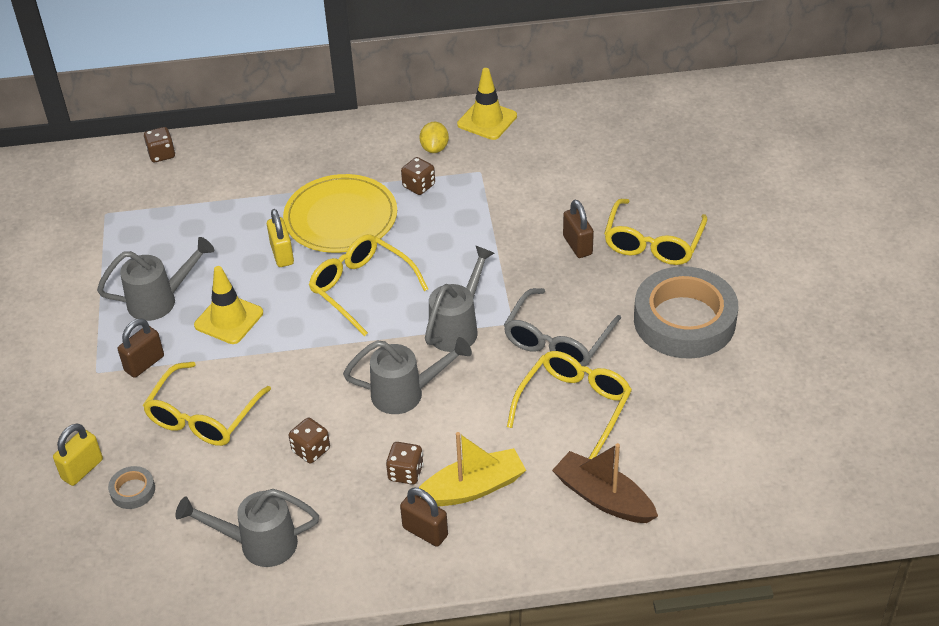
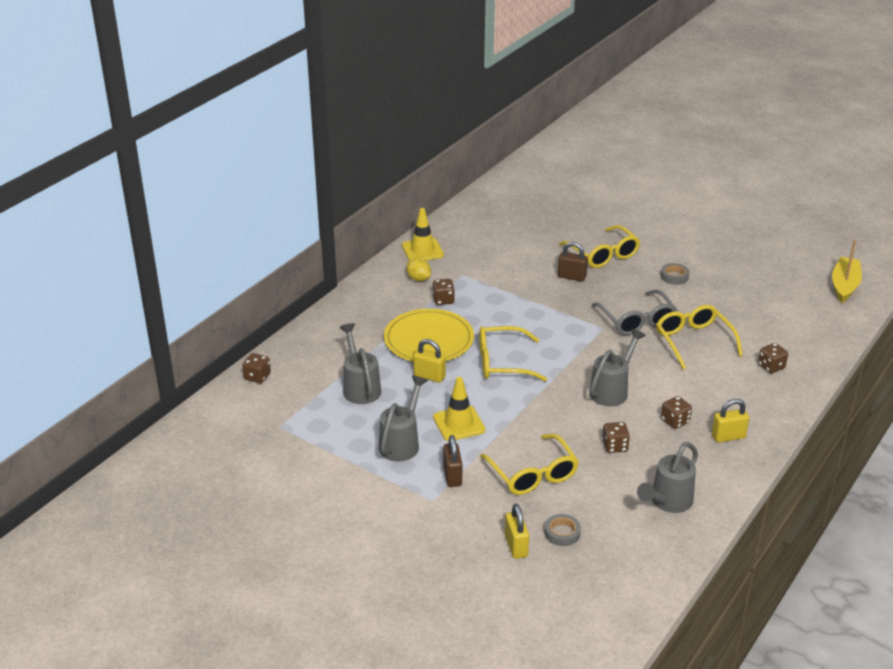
camera: 50 degrees left, 10 degrees down
(425, 532) = (728, 437): brown padlock -> yellow padlock
(458, 327) = (582, 346): grey watering can -> grey watering can (360, 387)
(472, 488) = (714, 404): yellow boat -> yellow boat (844, 285)
(603, 498) = (771, 367): brown boat -> brown dice
(684, 320) = (674, 276): grey tape -> grey tape, size x0.40

